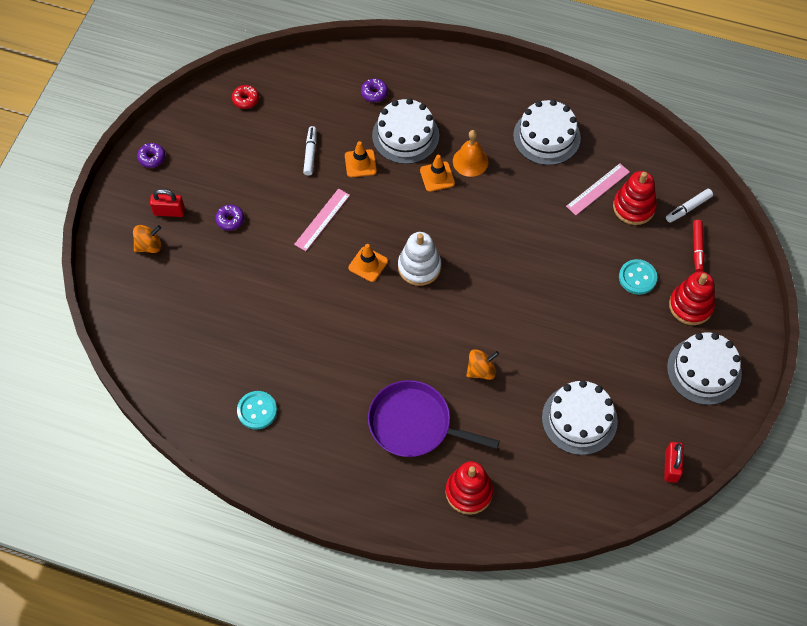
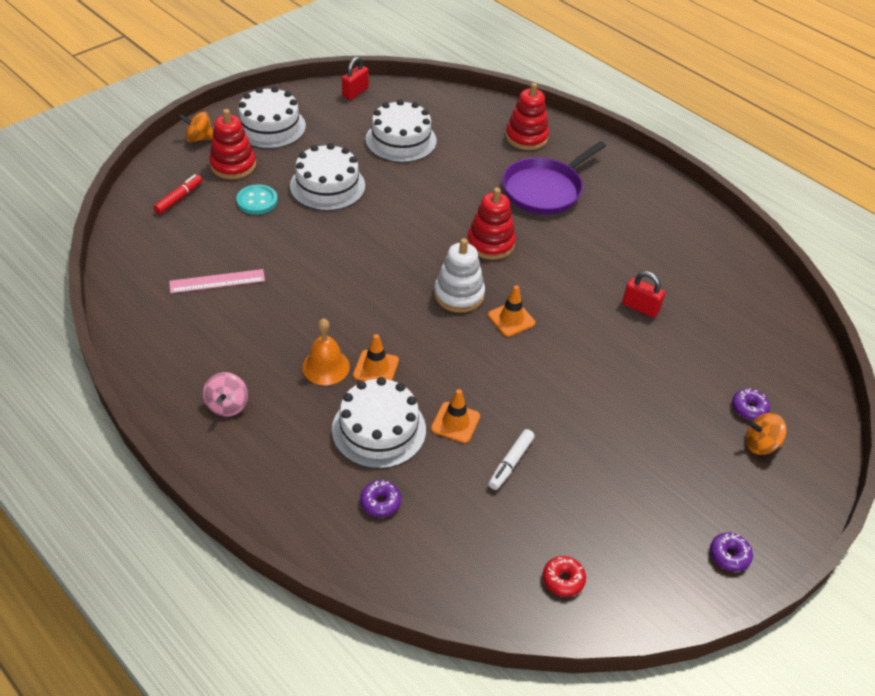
camera: 155 degrees left, 15 degrees down
(169, 211) = (724, 473): red padlock -> red padlock (640, 307)
(230, 220) = (649, 430): purple donut -> purple donut (749, 408)
(257, 411) = (687, 252): turquoise button -> none
(322, 219) = (537, 382): pink ruler -> none
(414, 424) = (544, 190): purple pan -> purple pan turned 90 degrees clockwise
(481, 370) = (458, 199): orange spinning top -> orange spinning top (199, 138)
(509, 106) = (227, 405): none -> pink spinning top
(546, 137) = (218, 353): white cake -> white cake (327, 186)
(634, 207) = (199, 251): red stacking toy -> red stacking toy (490, 243)
(688, 208) = (149, 229): white marker -> none

